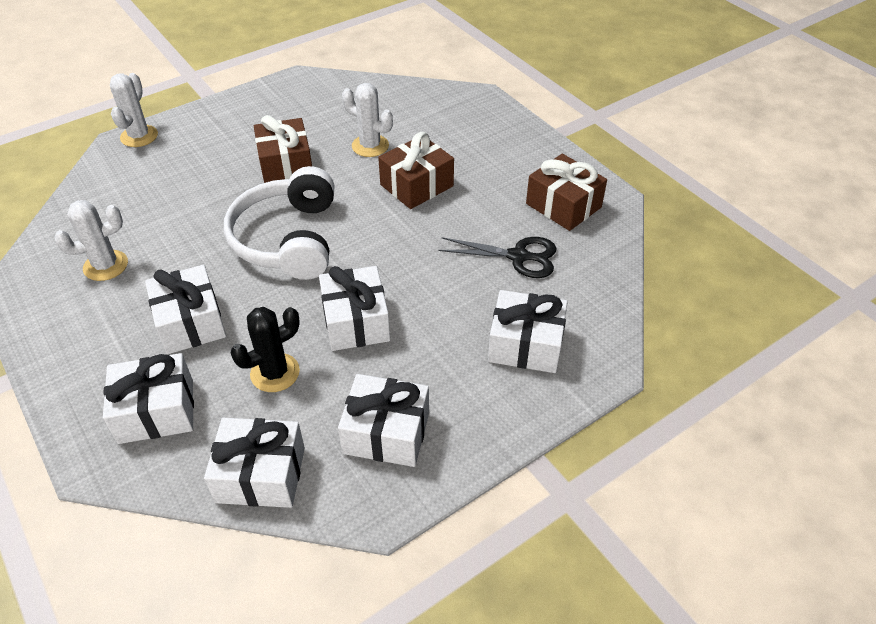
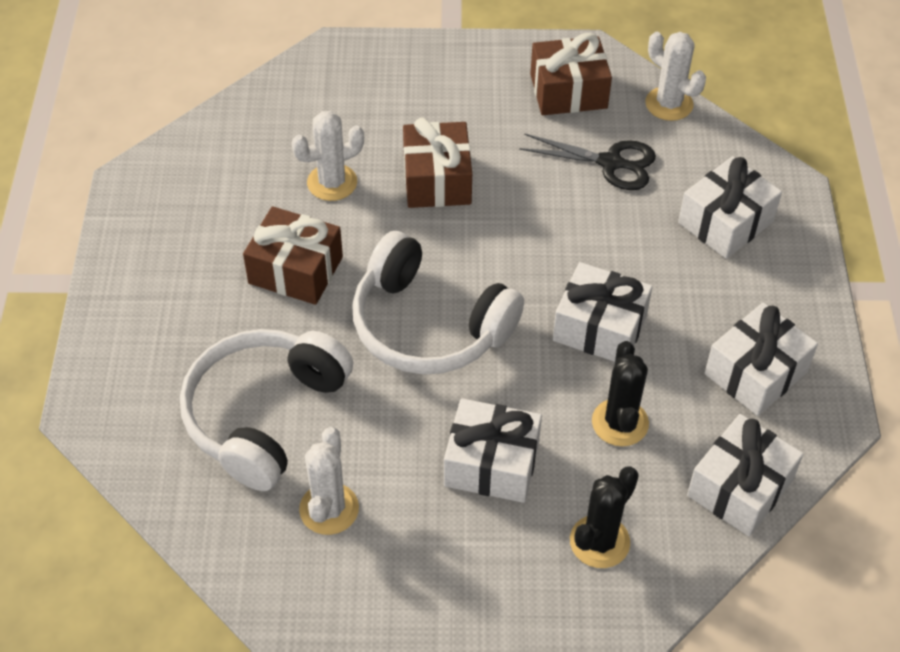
camera: 55 degrees left, 5 degrees up
(139, 136) = (93, 386): white cactus -> white cactus (669, 104)
(156, 411) = (599, 541): white gift -> black cactus
(162, 205) = (264, 415): none -> white headphones
(519, 256) = (611, 163): black scissors -> black scissors turned 60 degrees clockwise

